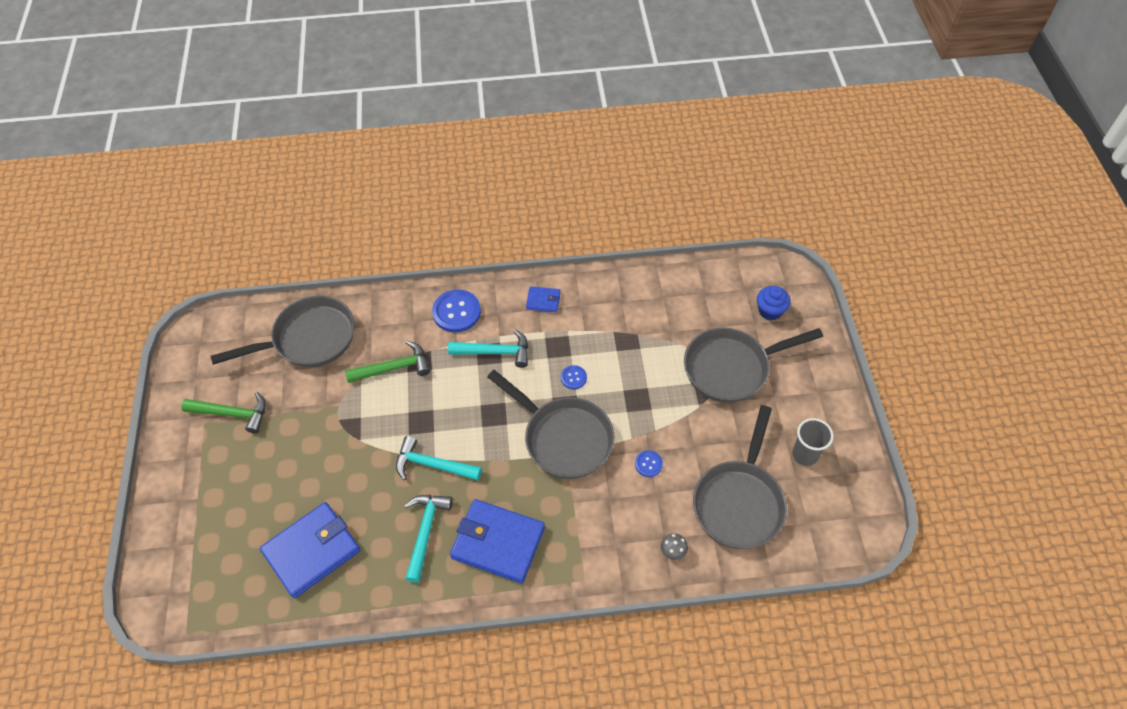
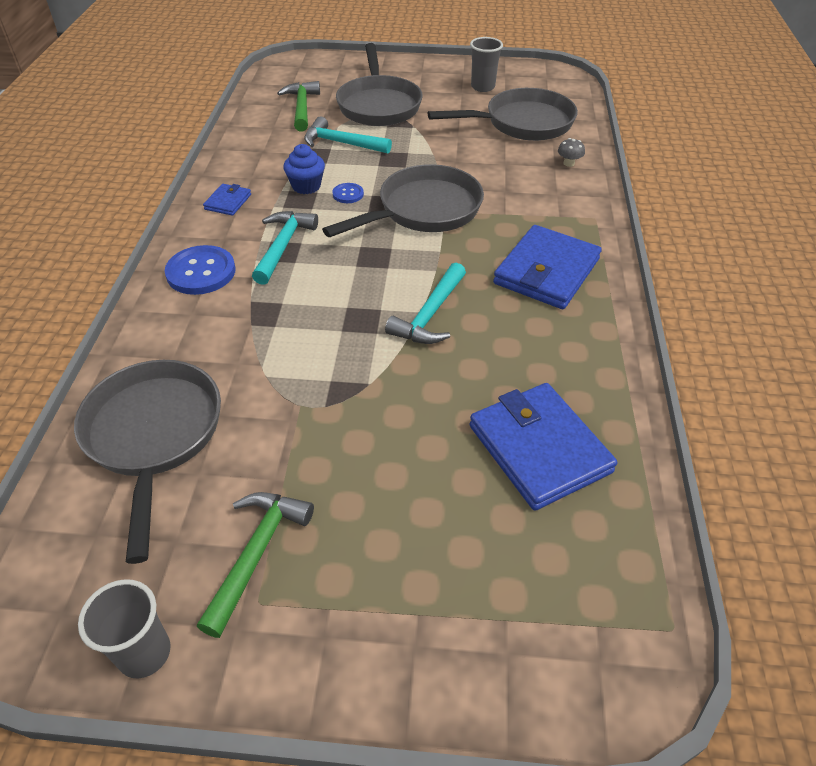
camera: 80 degrees left, 10 degrees down
(179, 384) = (144, 653): none -> grey cup
(394, 368) = (261, 339): green hammer -> green hammer (301, 107)
(425, 531) = (524, 329): turquoise hammer -> turquoise hammer (341, 143)
(648, 464) = (471, 163): blue button -> none
(739, 502) = (523, 123): grey pan -> grey pan turned 45 degrees counterclockwise
(770, 311) = (324, 77): blue cupcake -> blue cupcake (306, 186)

